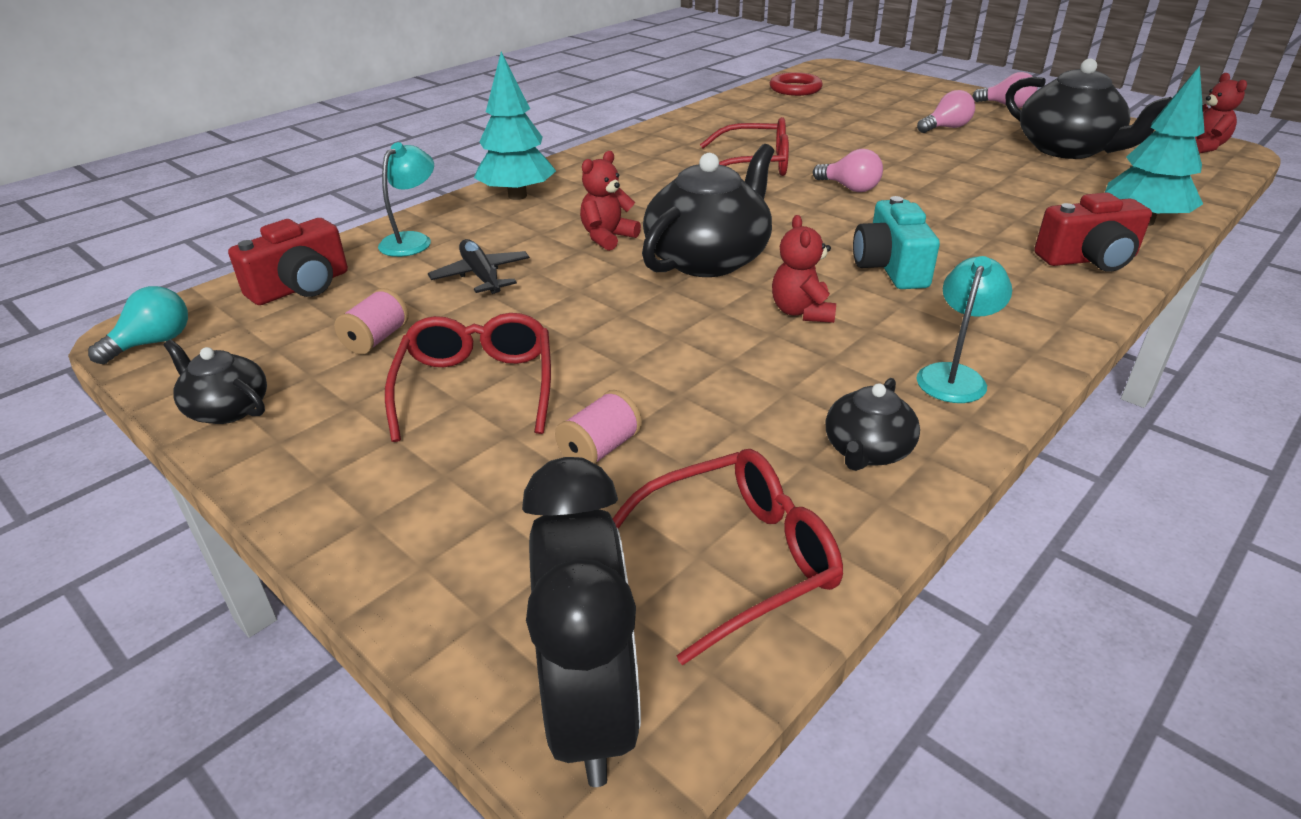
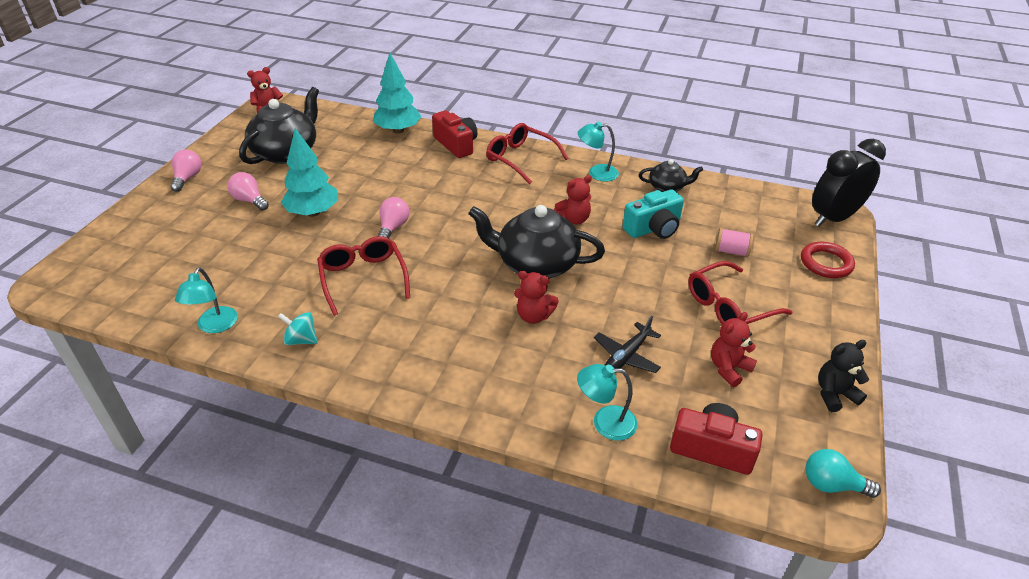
camera: 115 degrees left, 5 degrees up
(227, 409) = (834, 394): black teapot -> black teddy bear
(376, 339) = (728, 368): pink spool -> red teddy bear
(517, 196) = (489, 395): turquoise tree -> turquoise tree (313, 212)
(678, 134) = (301, 340): none -> turquoise spinning top
(728, 109) = (214, 326): none -> turquoise lamp
(738, 559) = (751, 205): red glasses -> red glasses (520, 159)
(795, 89) = (139, 295): red ring -> red ring (826, 263)
(890, 267) = (503, 199): turquoise camera -> turquoise camera (653, 228)

